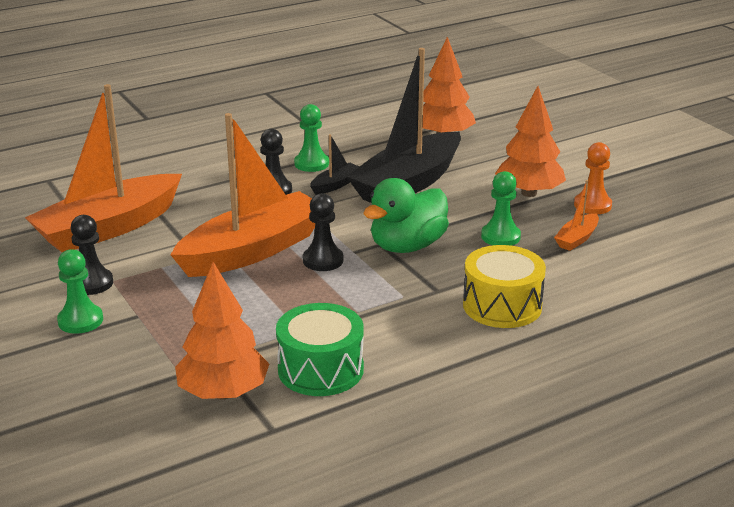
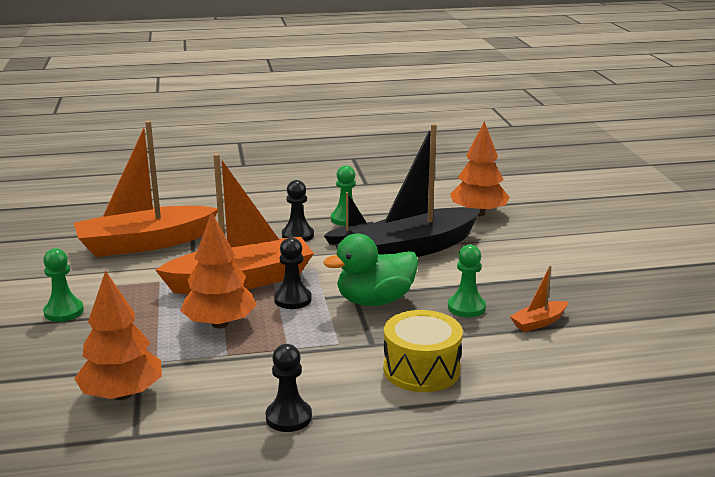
camera: 20 degrees right, 5 degrees down
(92, 283) = (96, 284): black pawn -> black pawn (288, 417)
(320, 369) = (217, 392): green drum -> none
(529, 193) = (522, 274): orange tree -> orange tree (219, 324)
(592, 205) = (576, 295): orange pawn -> none

